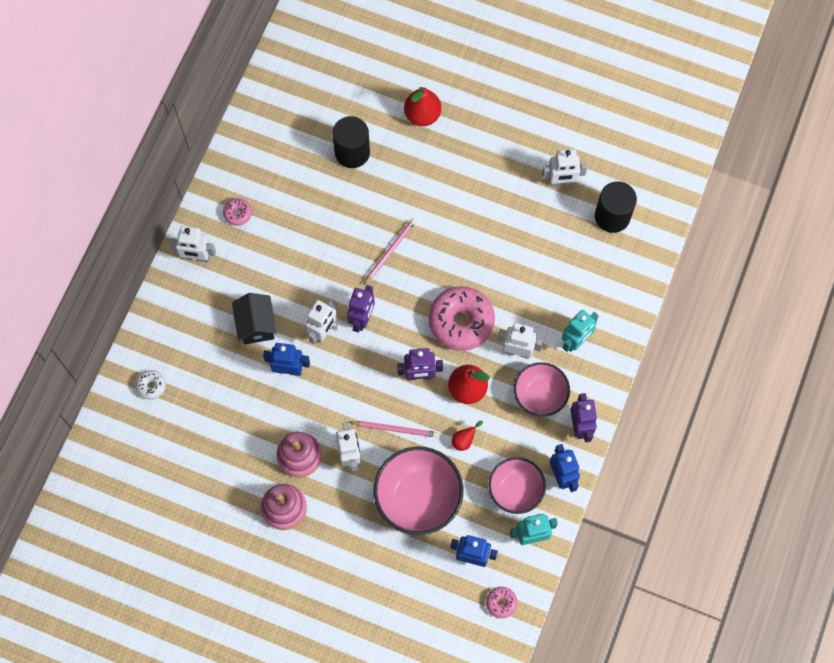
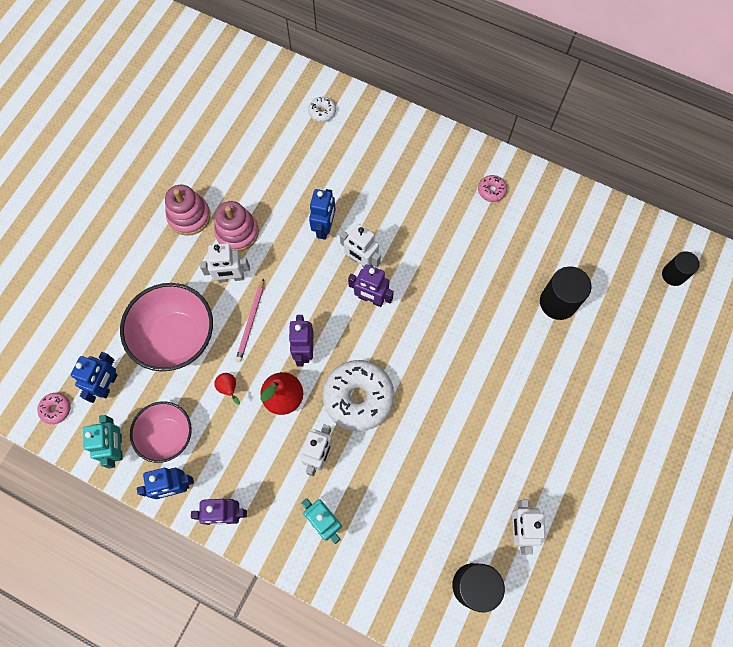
camera: 95 degrees right, 0 degrees up
(197, 257) = (447, 154): white robot -> none
(256, 325) = (373, 201): black house -> none
(317, 54) = (673, 275): none -> black cylinder
(390, 251) = (443, 332): pink pencil -> none
(422, 115) = (603, 378): red pear -> none
(461, 322) = (358, 398): pink donut -> white donut
(539, 396) = (266, 473): pink bowl -> none

